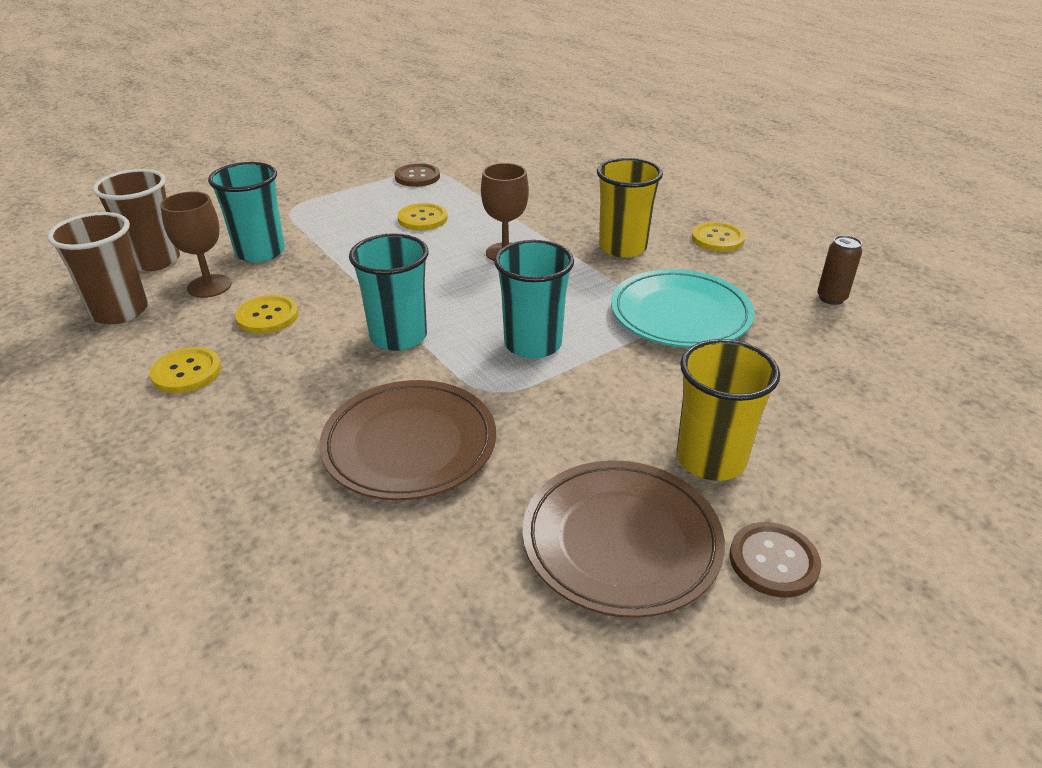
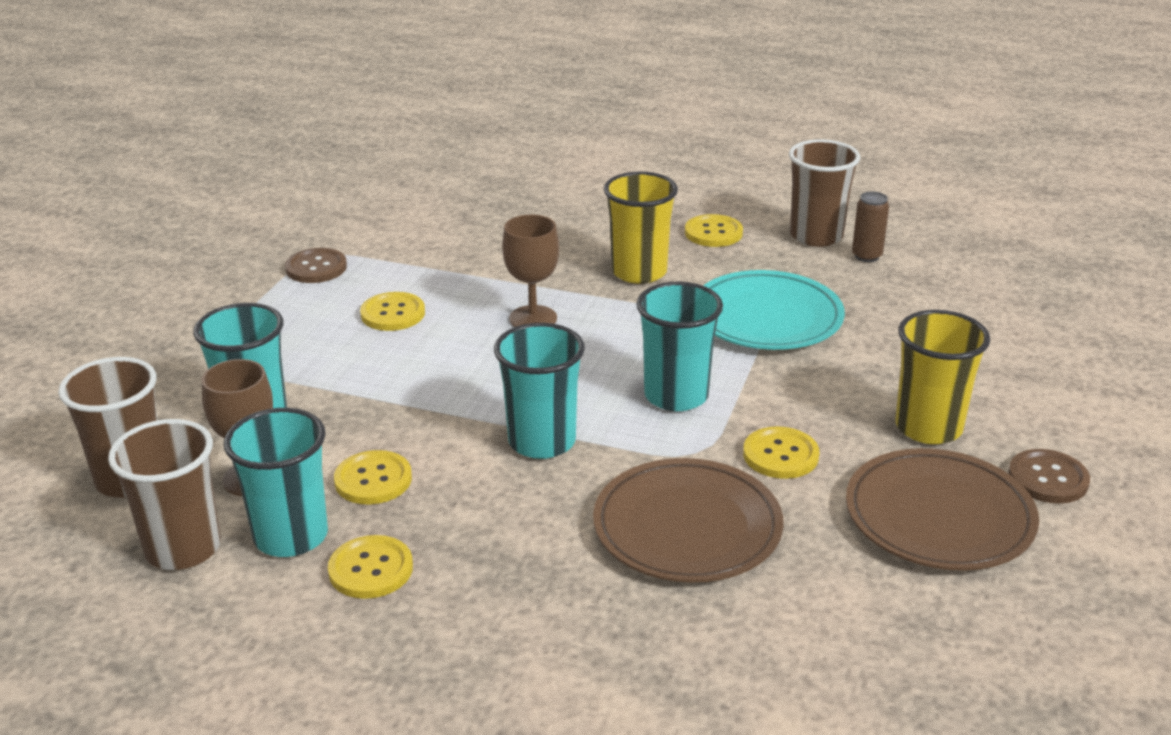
camera: 35 degrees left, 5 degrees down
(178, 330) = (291, 536): none -> turquoise cup
(553, 423) = (780, 455): none -> yellow button
(804, 268) = (816, 236): none -> brown cup

